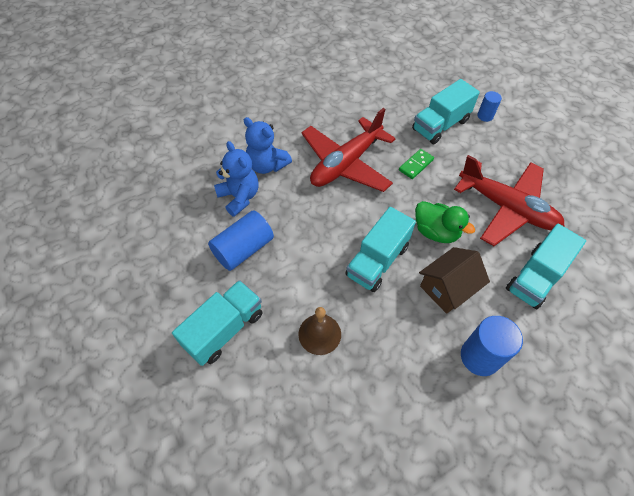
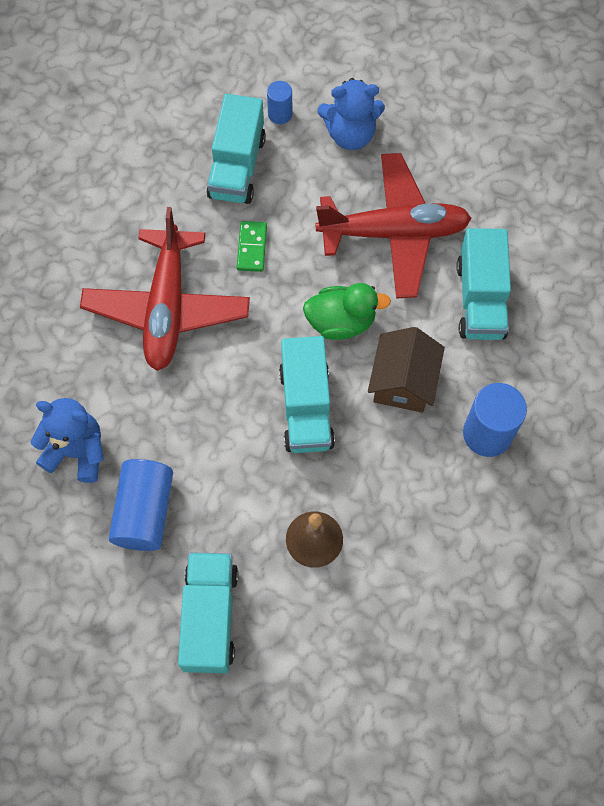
camera: 40 degrees left, 10 degrees up
(267, 165) = (70, 382): blue teddy bear -> blue teddy bear (350, 134)

